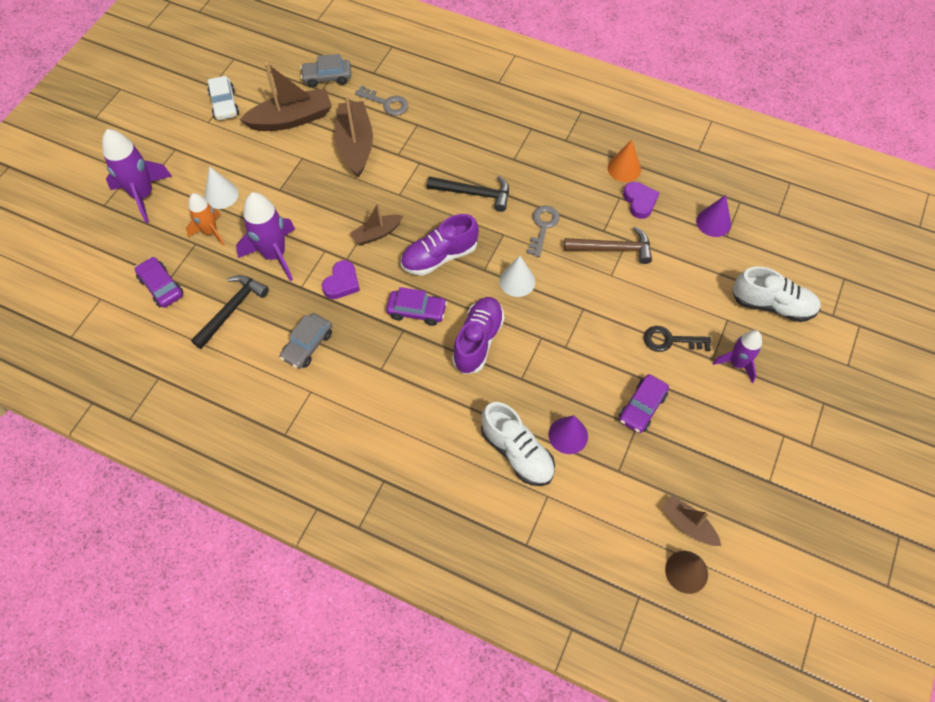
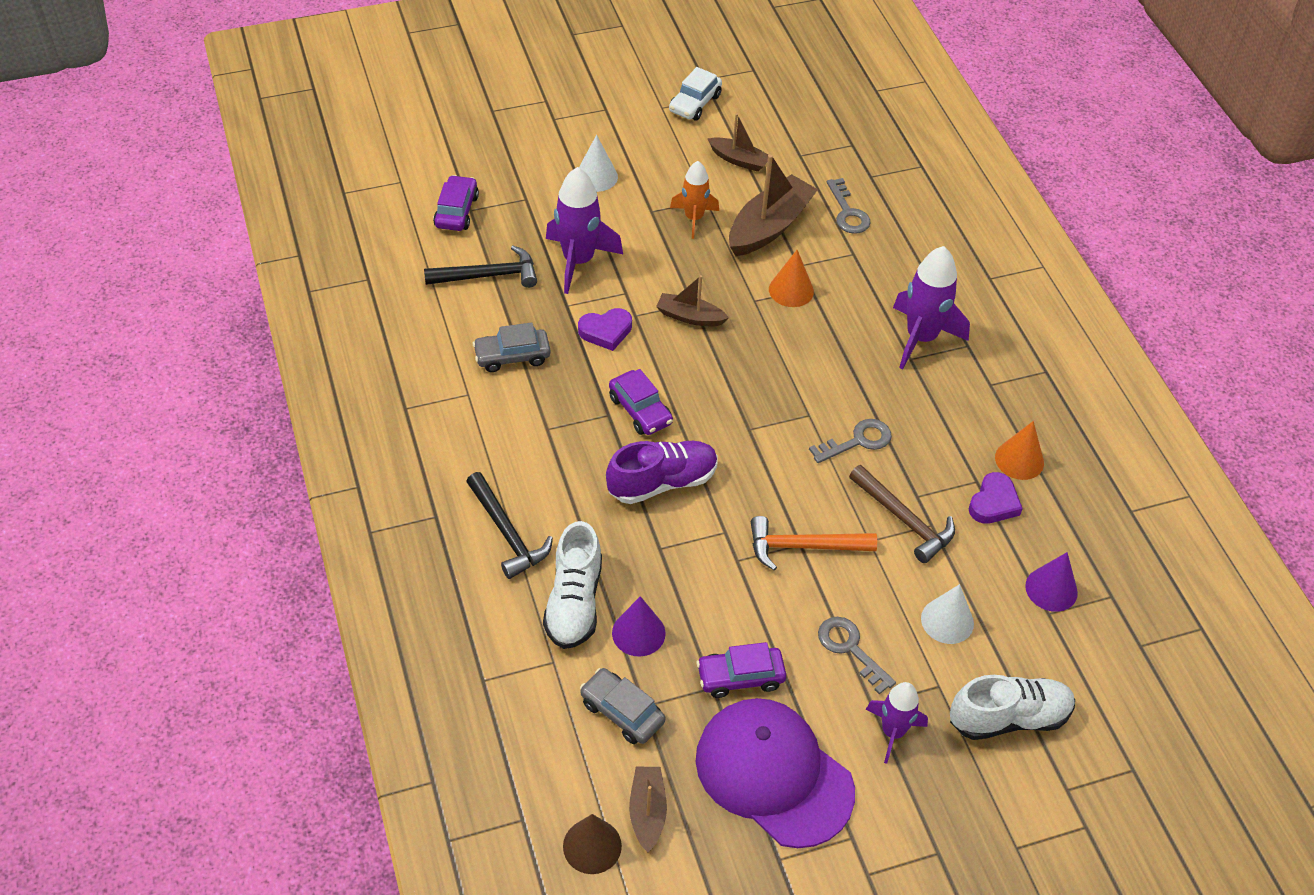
camera: 45 degrees right, 10 degrees down
(143, 195) = (533, 127): purple rocket -> purple rocket (921, 338)
(210, 232) = (549, 199): orange rocket -> orange rocket (694, 218)
(291, 119) = (739, 160): brown boat -> brown boat, size x0.57
(327, 77) = (819, 148): grey car -> grey car (622, 712)
(410, 172) = (791, 290): none -> orange cone
(439, 256) = (721, 383): purple shoe -> none
(474, 194) = (828, 357): black hammer -> black hammer (507, 533)
(517, 281) = (767, 465): white cone -> white cone (947, 621)
(586, 308) = (803, 546): none -> orange hammer
(670, 340) = (850, 649): black key -> grey key
(716, 441) = (773, 774): none -> purple cap
(772, 305) = (1008, 718): white shoe -> white shoe turned 75 degrees counterclockwise

